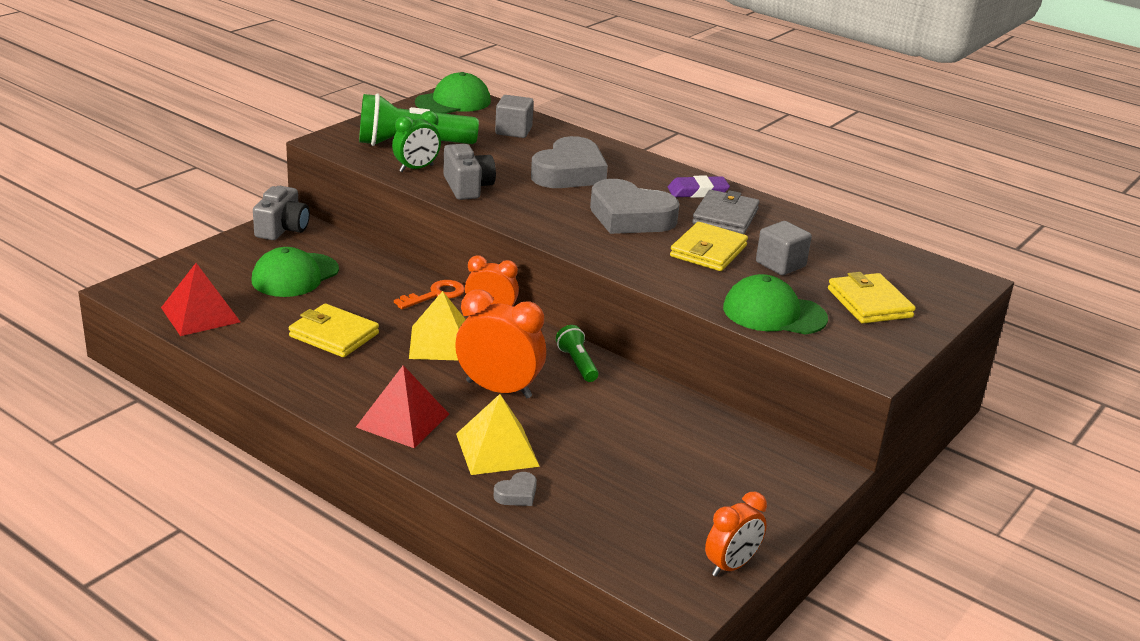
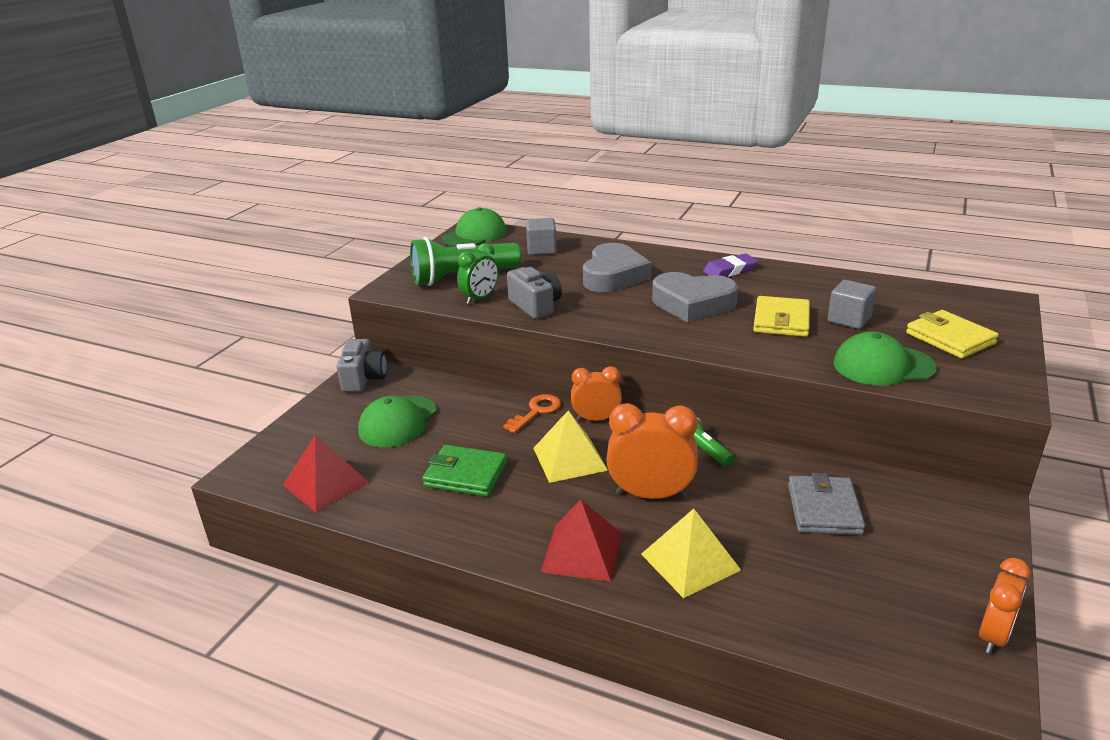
camera: 10 degrees left, 0 degrees up
(334, 335) = (465, 474): yellow wallet -> green wallet
(517, 494) = (741, 608): grey heart -> none
(725, 216) = (769, 287): grey wallet -> grey wallet (824, 509)

